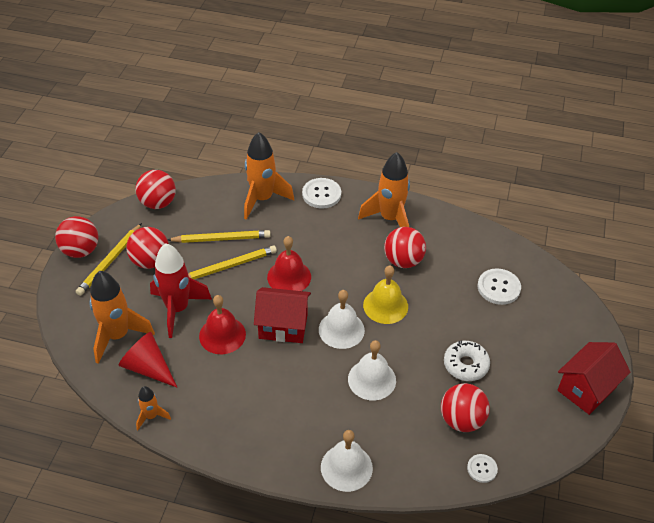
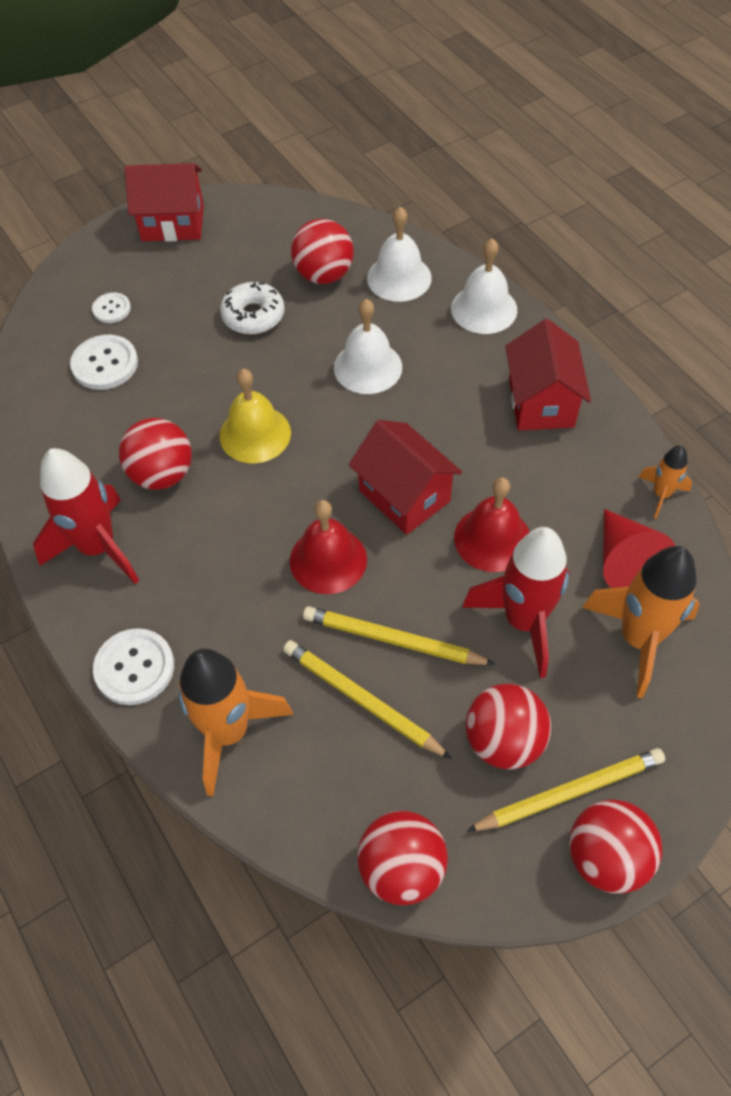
camera: 135 degrees left, 10 degrees up
(258, 426) = (541, 402): none -> red house
(341, 329) = (339, 442): white bell -> white bell (399, 278)
(390, 219) = (98, 547): orange rocket -> red rocket
(482, 469) = (357, 230): white button -> white button (111, 309)

